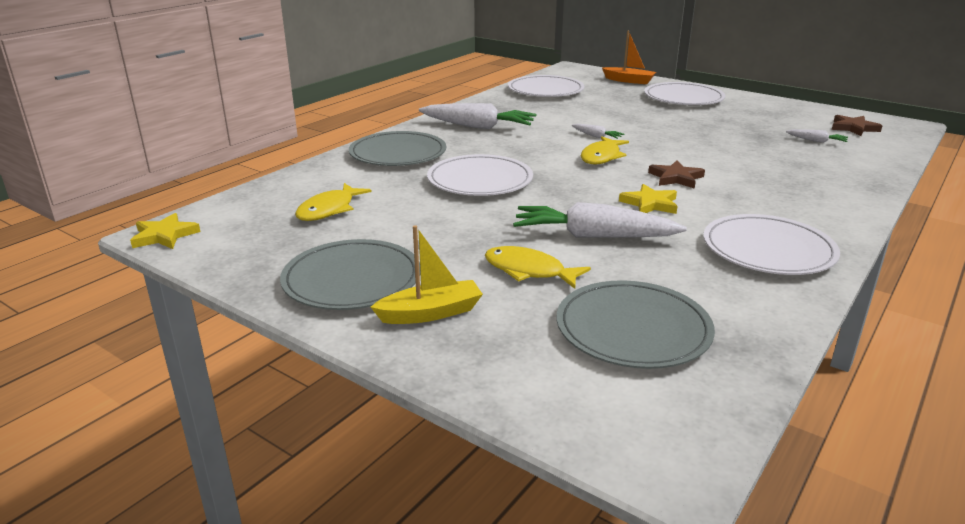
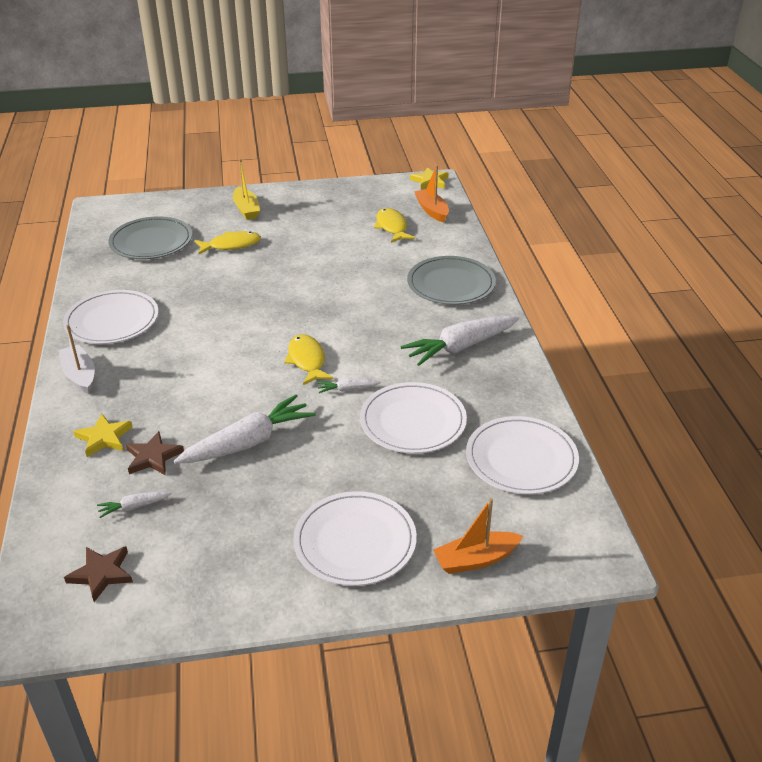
camera: 135 degrees right, 10 degrees up
(255, 206) = (432, 210): none -> orange boat
(352, 279) = (304, 205): grey plate -> none
(430, 313) = (246, 209): yellow boat -> yellow boat turned 45 degrees counterclockwise
(480, 180) = (353, 289): white plate -> white plate (413, 421)
(594, 236) = (224, 281): white carrot -> white carrot (248, 442)
(650, 204) = (217, 325): yellow star -> yellow star (104, 438)
(676, 178) = (224, 363): brown star -> brown star (153, 457)
(832, 217) = (80, 375): none -> white boat

